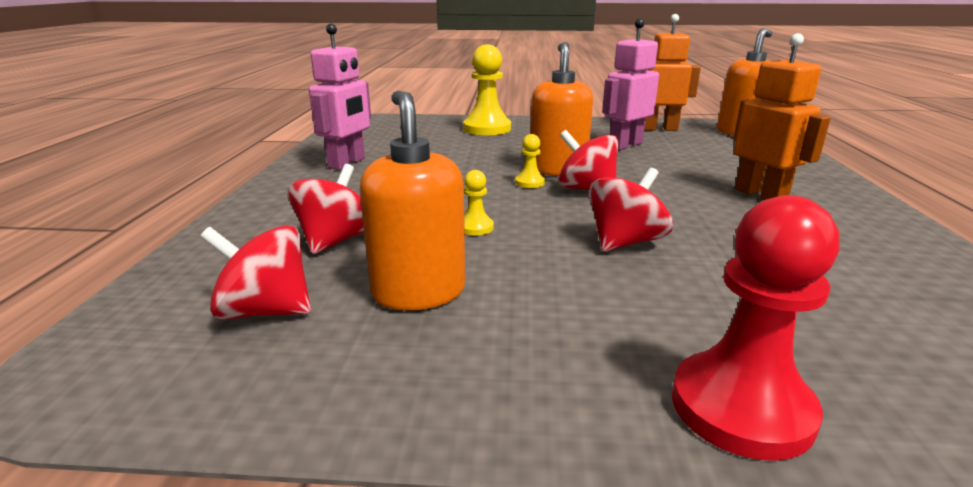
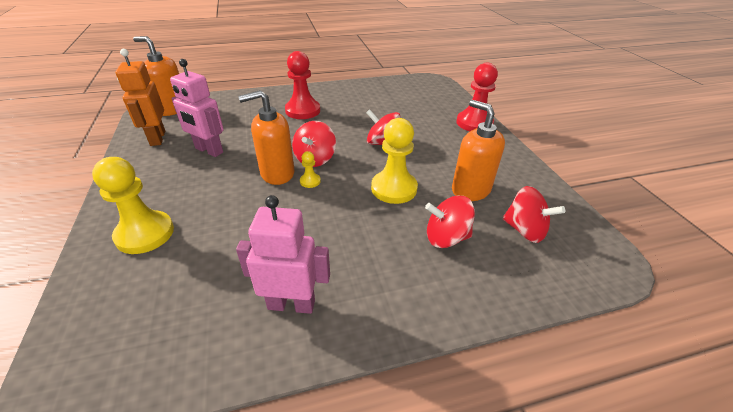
camera: 110 degrees left, 15 degrees up
(265, 311) = (524, 230): red spinning top -> red spinning top turned 45 degrees counterclockwise
(418, 292) = (470, 190): orange soap dispenser -> orange soap dispenser turned 90 degrees clockwise
(475, 227) = (394, 188): yellow pawn -> yellow pawn, size x2.18
(761, 195) = (303, 110): orange robot -> red pawn

